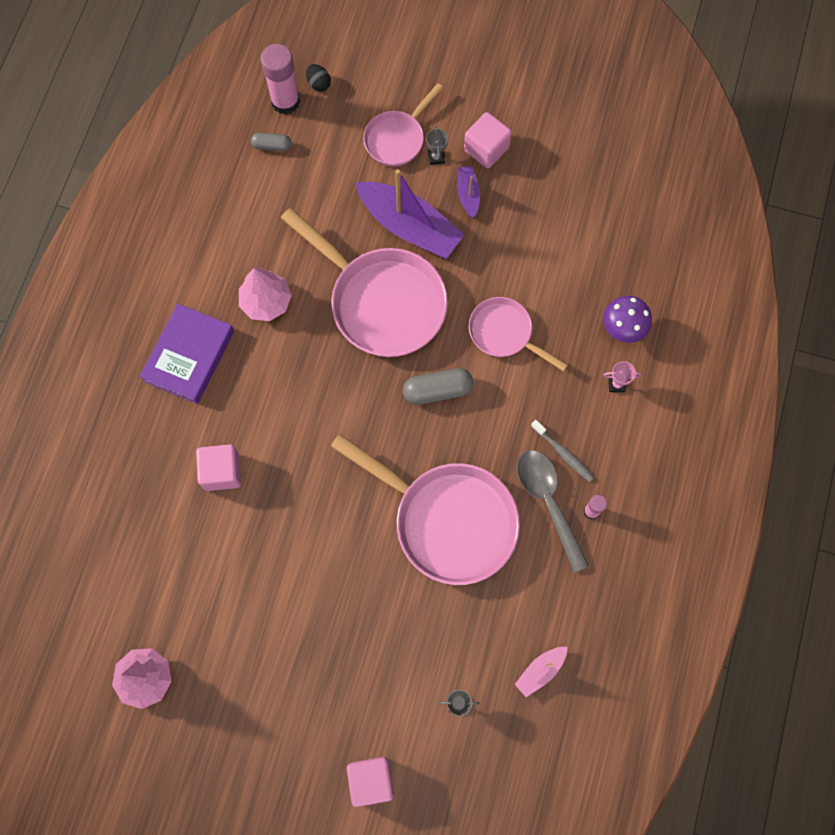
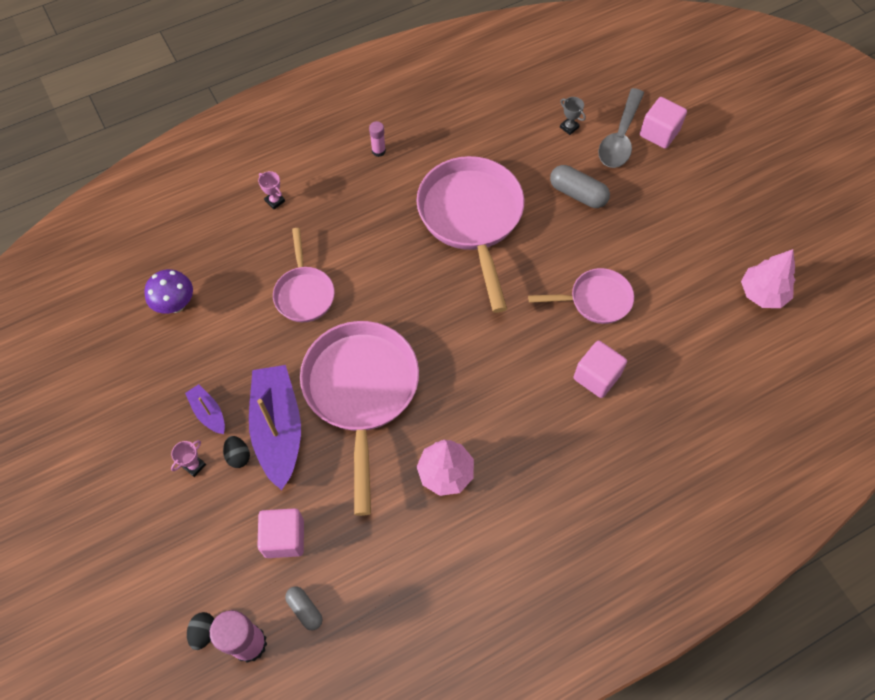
camera: 135 degrees left, 10 degrees down
(189, 356) = (545, 485): purple book -> none
(397, 138) = (203, 512): pink pan -> pink pan (595, 300)
(415, 188) = (238, 456): none -> black egg
(436, 157) = (194, 466): grey trophy -> pink trophy
(437, 390) = (391, 297): grey capsule -> grey capsule (578, 194)
(468, 194) = (208, 413): purple boat -> purple boat turned 105 degrees clockwise
(486, 149) = (152, 435): pink cube -> pink cube (284, 538)
(540, 671) = (503, 104): pink boat -> none
(548, 502) = (398, 176): grey spoon -> grey spoon (620, 138)
(563, 453) = (356, 193): grey toothbrush -> none
(622, 329) = (228, 228): purple mushroom -> purple mushroom (176, 305)

